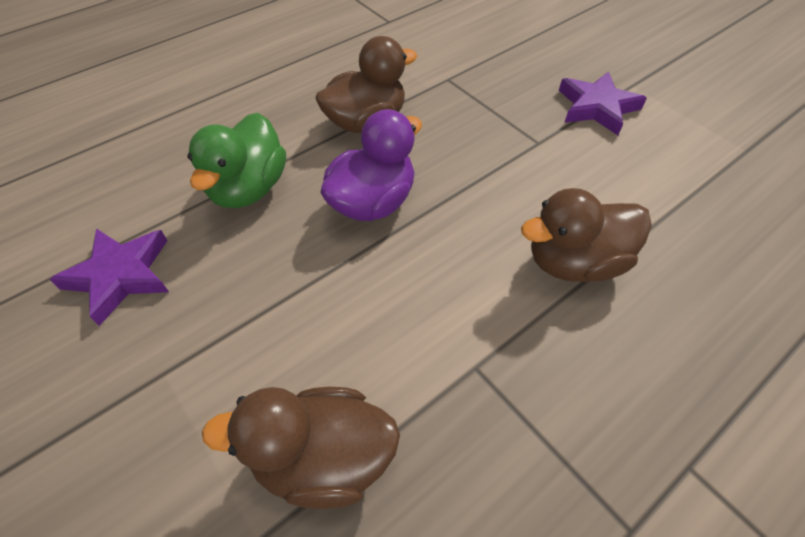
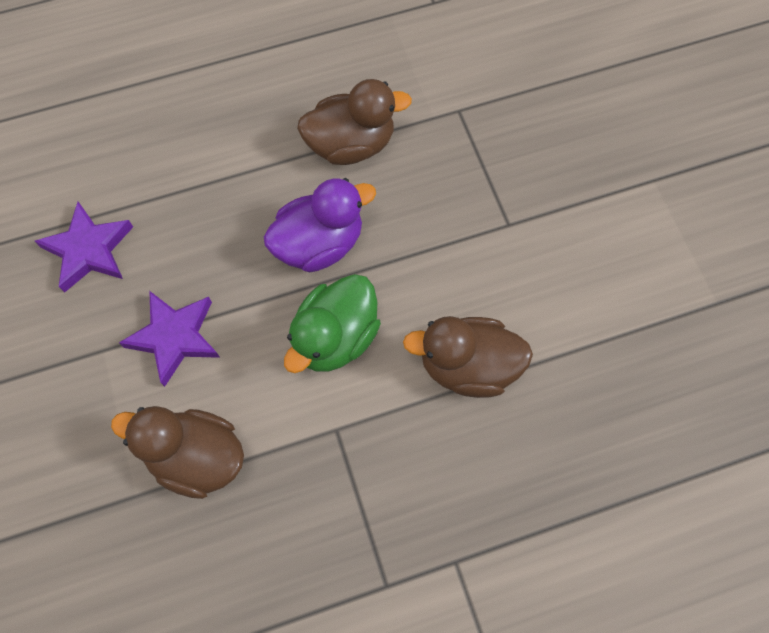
camera: 20 degrees right, 15 degrees up
(249, 188) = (216, 192): green duck -> green duck (335, 337)
(597, 107) = (595, 198): purple star -> purple star (174, 337)

